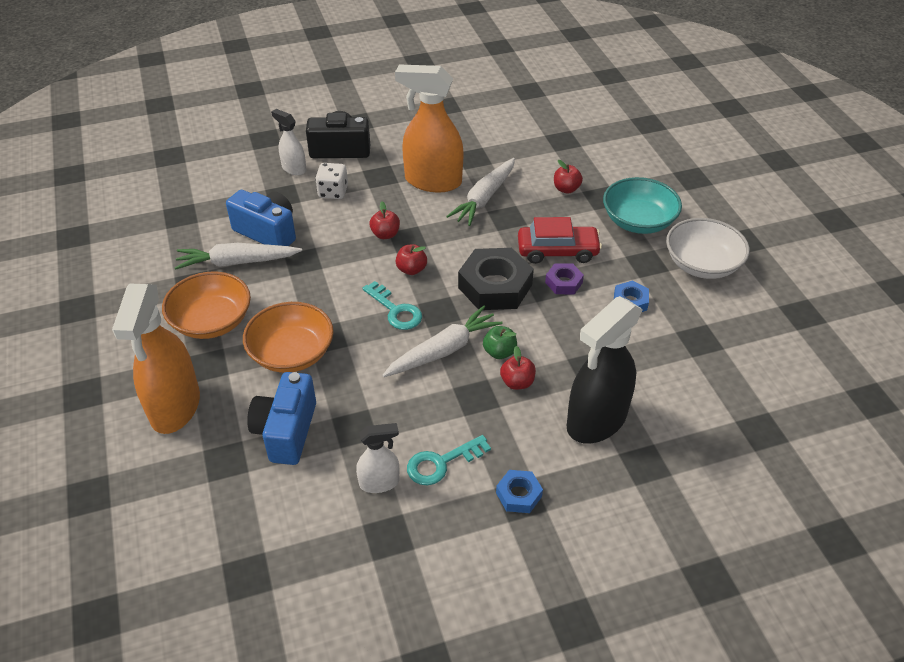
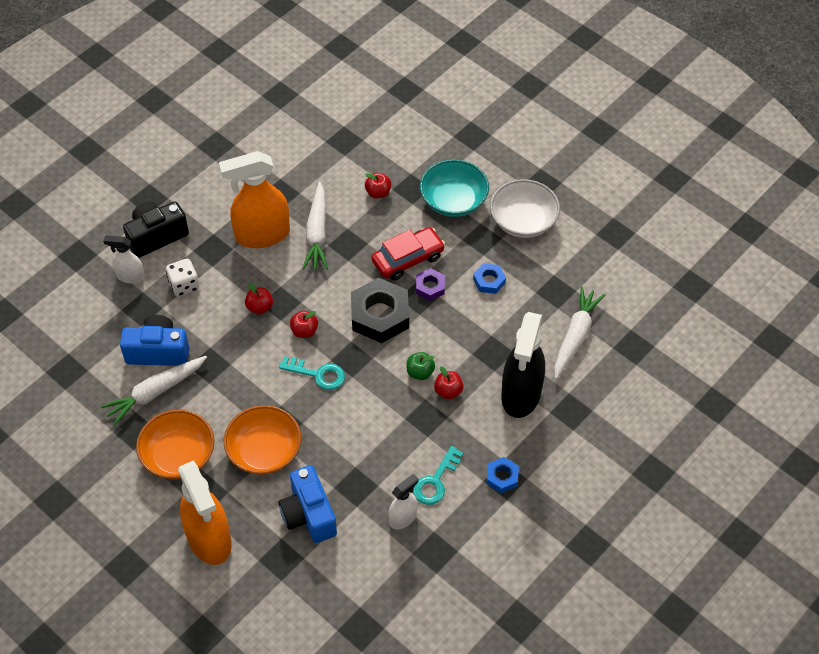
camera: 30 degrees left, 10 degrees up
(443, 350) = (378, 391): white carrot -> white carrot (575, 336)

